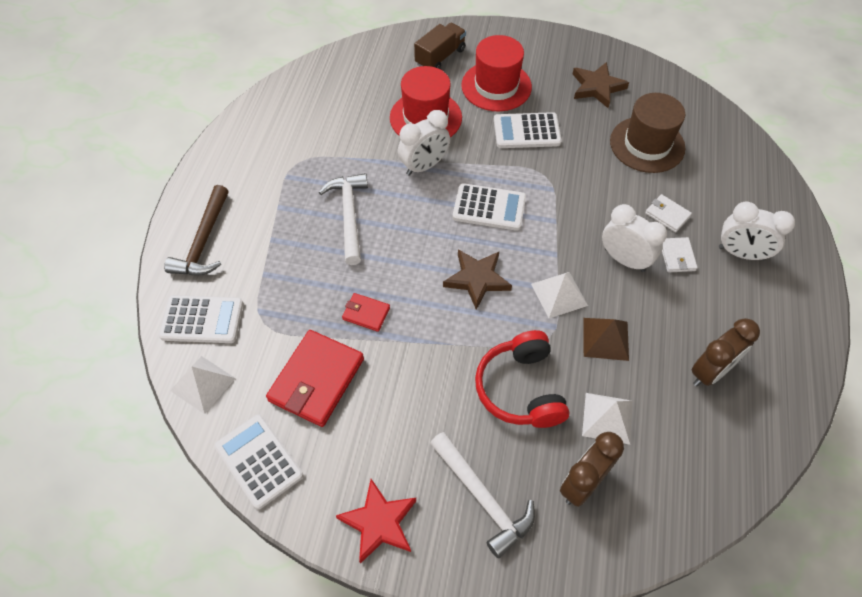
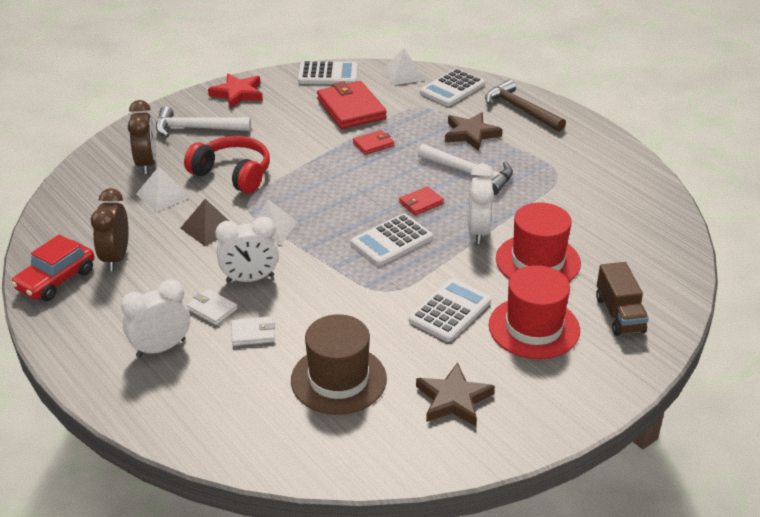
camera: 130 degrees right, 20 degrees down
(423, 221) = (421, 203): none -> red wallet
(477, 279) = (335, 200): brown star -> brown star (471, 134)
(779, 389) = (56, 280): none -> red car

